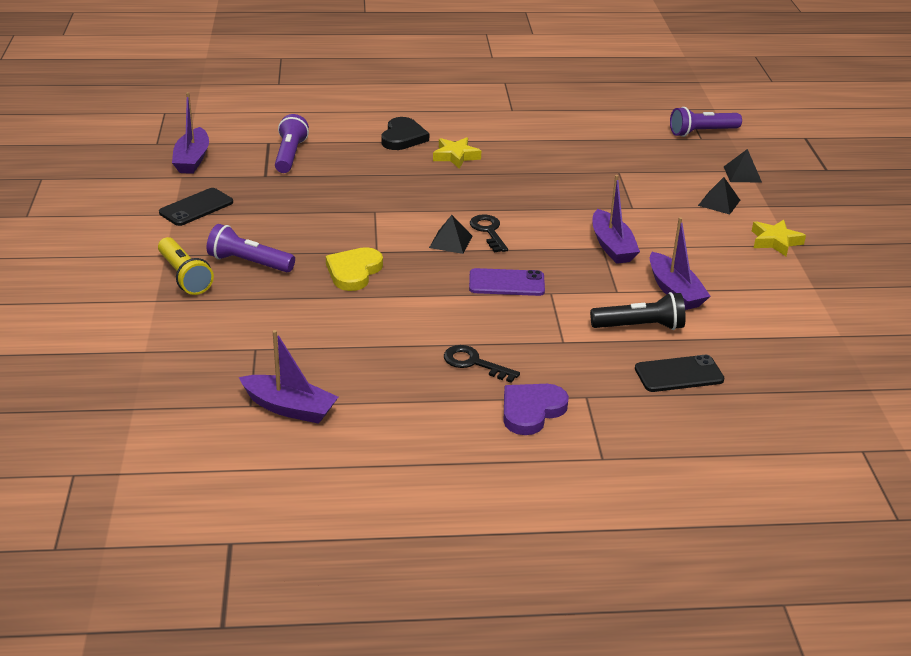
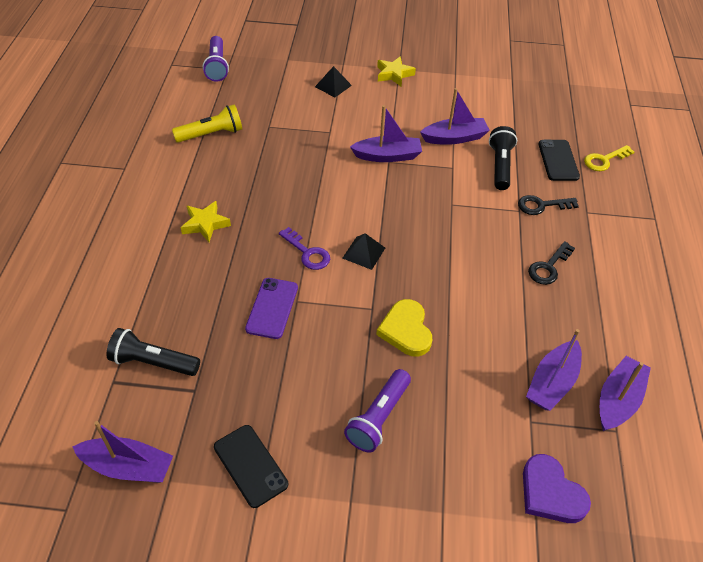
camera: 80 degrees left, 15 degrees up
(184, 276) = (398, 481): yellow flashlight -> yellow flashlight (211, 134)
(290, 155) = (153, 362): purple flashlight -> black flashlight
(305, 363) = (552, 382): none -> purple boat
(354, 272) = (406, 330): yellow heart -> yellow heart turned 45 degrees clockwise
(403, 137) = (149, 258): black heart -> none
(438, 211) = (307, 253): none -> purple key
(488, 231) = (351, 225): black key -> black key (542, 205)
(506, 283) = (435, 228): purple phone -> purple phone (272, 308)
(531, 410) = (606, 244): purple heart -> purple heart (550, 493)
(704, 416) = (604, 160): none -> yellow key
(742, 174) = (293, 64): black pyramid -> none

